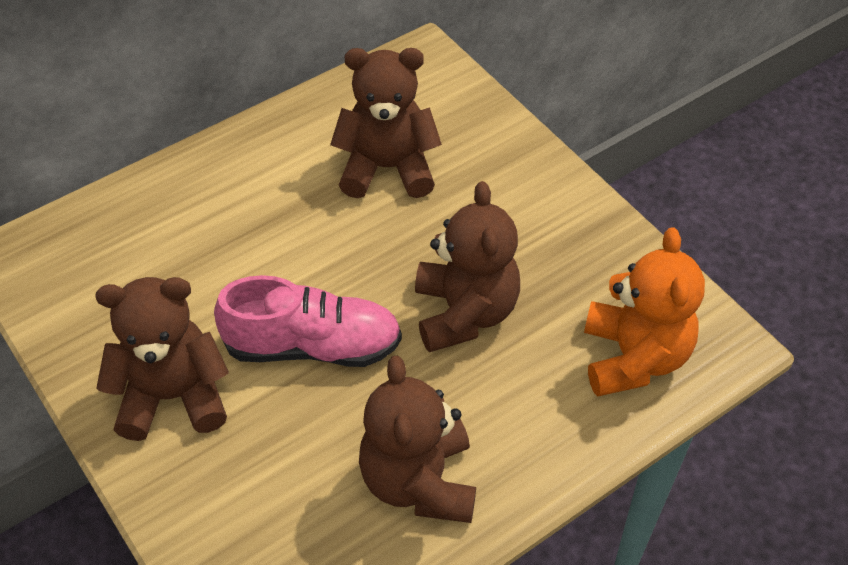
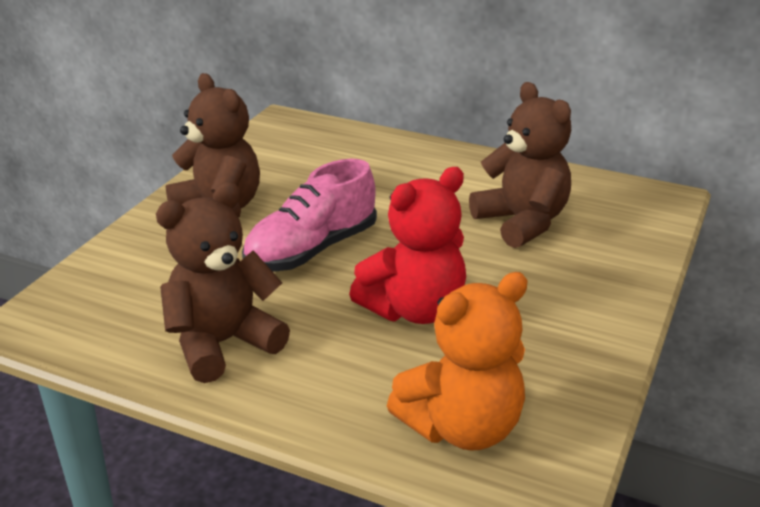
camera: 60 degrees right, 20 degrees down
(312, 346) = (311, 250): pink shoe -> pink shoe turned 75 degrees clockwise
(464, 313) = (414, 309): brown teddy bear -> red teddy bear

